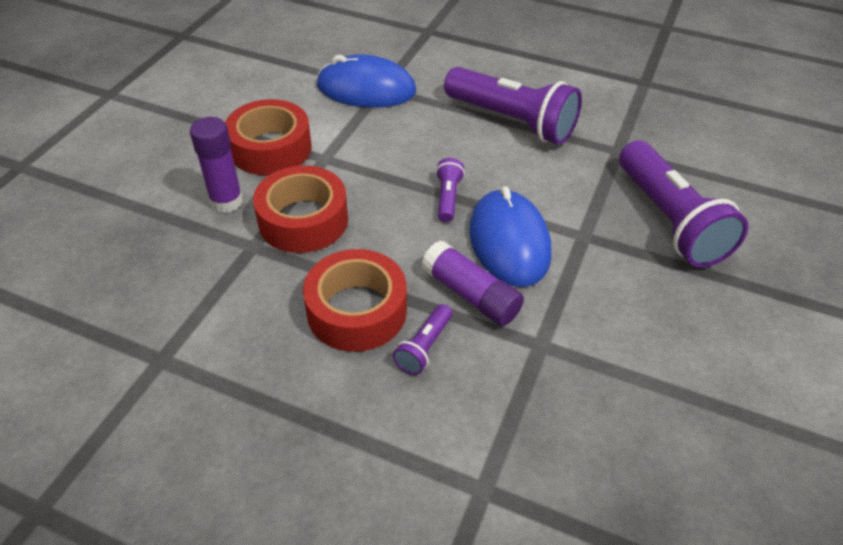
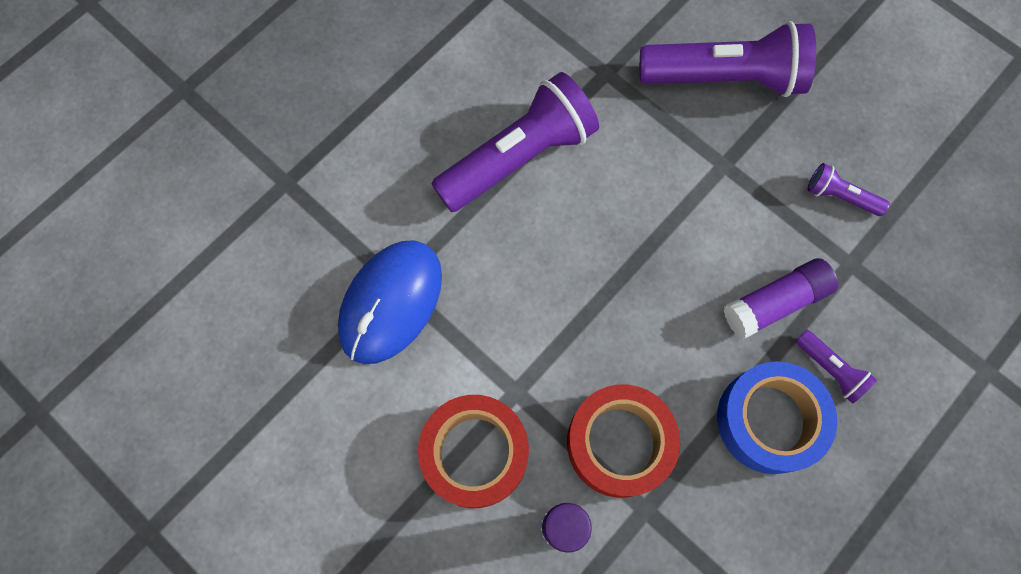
camera: 70 degrees left, 25 degrees up
(357, 311) = (769, 420): red tape -> blue tape
(447, 198) = (629, 275): purple flashlight -> purple flashlight (840, 196)
(509, 242) = (713, 238): blue mouse -> none

